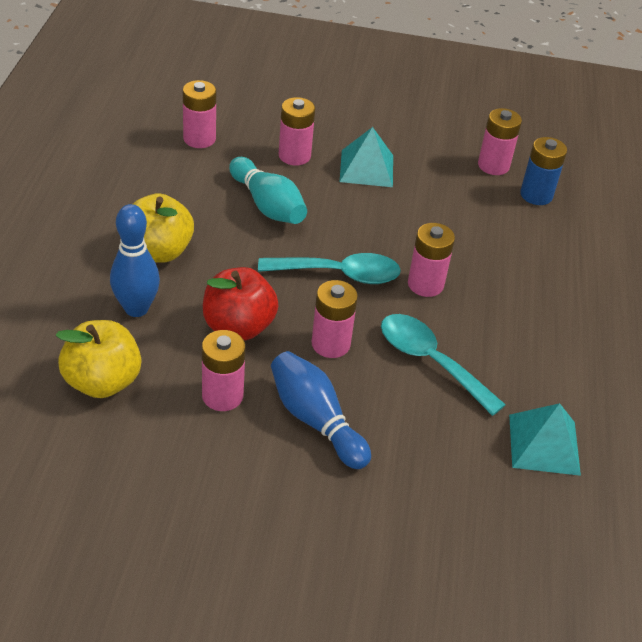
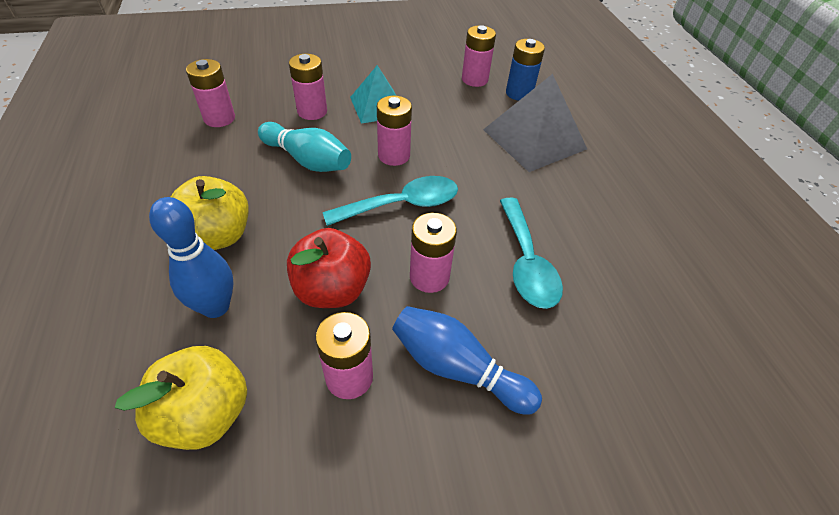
camera: 20 degrees left, 5 degrees up
(425, 284) = (480, 191): pink battery -> pink battery (394, 155)
(430, 361) = (526, 262): turquoise spoon -> turquoise spoon turned 120 degrees counterclockwise
(519, 249) = (534, 139): none -> grey pyramid
(544, 444) = (667, 309): turquoise pyramid -> none

